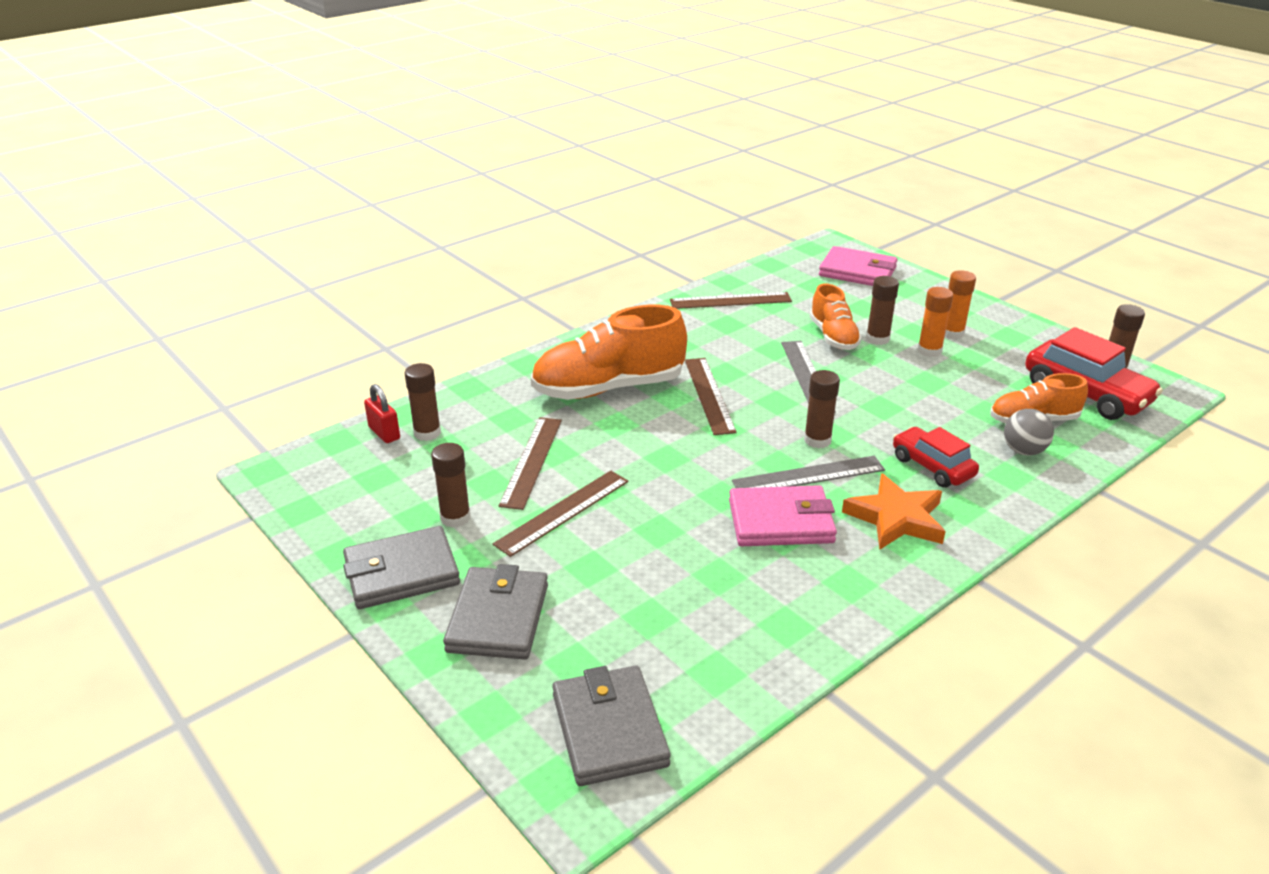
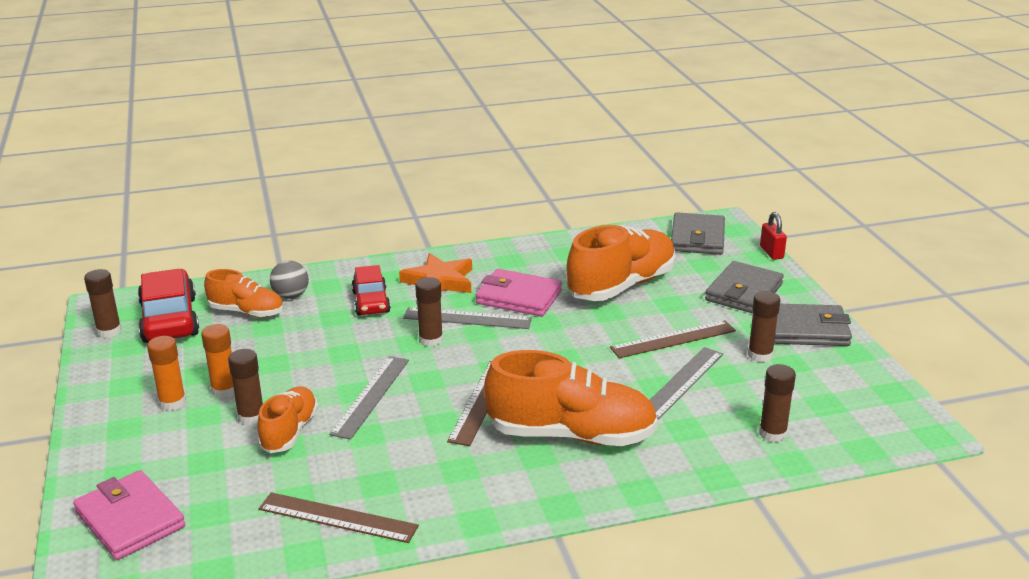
camera: 155 degrees left, 5 degrees down
(384, 433) = (816, 445): red padlock -> red padlock (771, 252)
(532, 461) = (681, 382): brown ruler -> grey ruler
(669, 579) = (621, 286): none -> orange shoe

